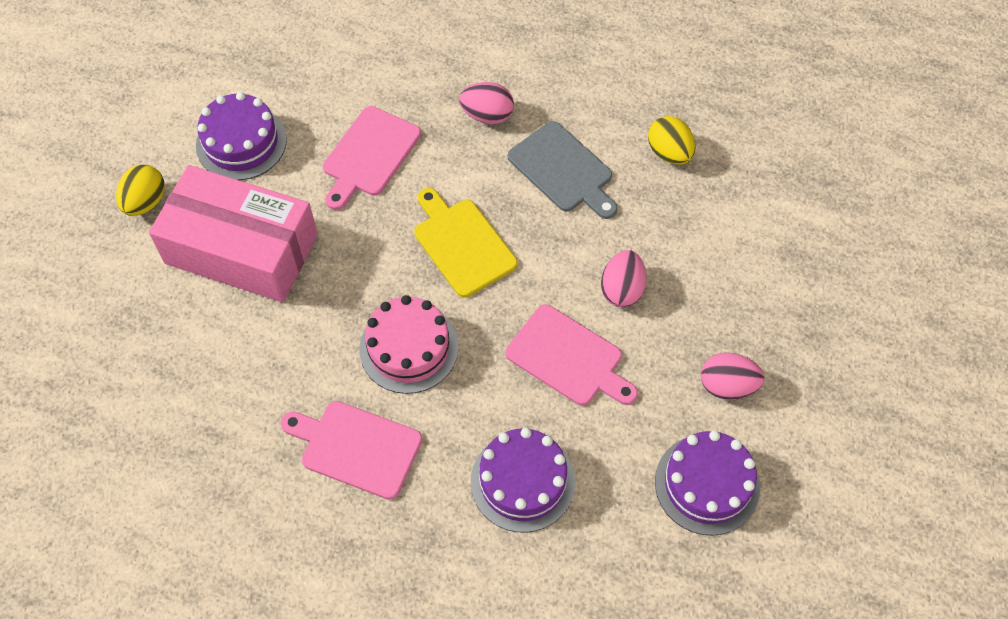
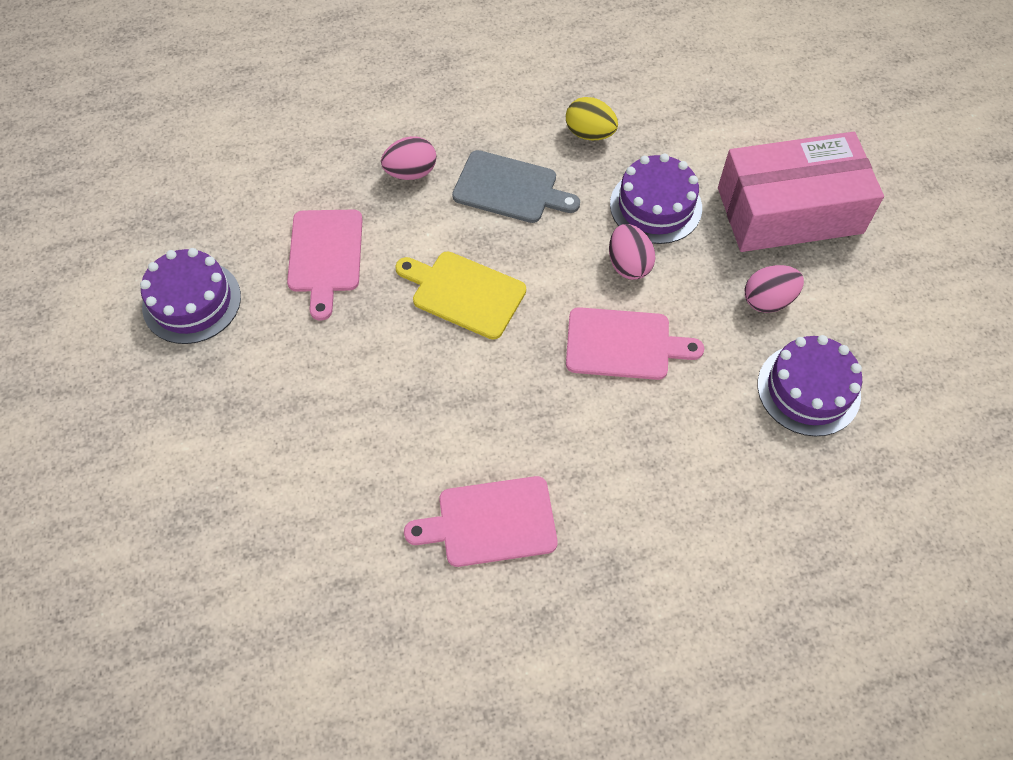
camera: 30 degrees left, 0 degrees up
(145, 202) = (129, 402): yellow egg -> none
(241, 249) = (257, 399): pink box -> pink box (789, 210)
(408, 348) = (478, 408): pink cake -> none
(522, 481) = (658, 471): purple cake -> purple cake (655, 206)

